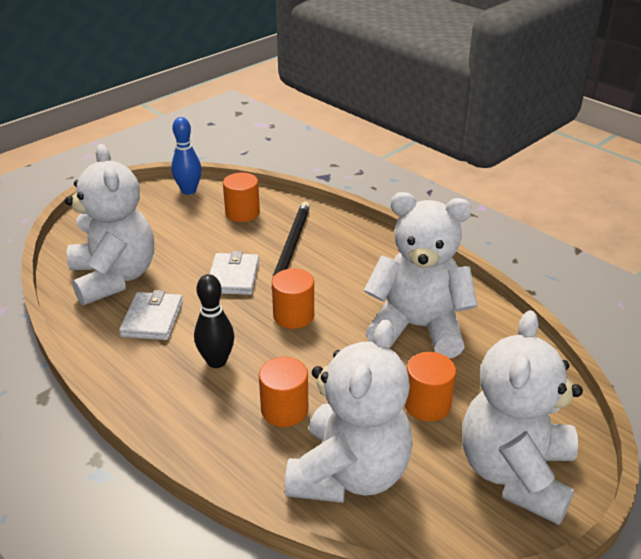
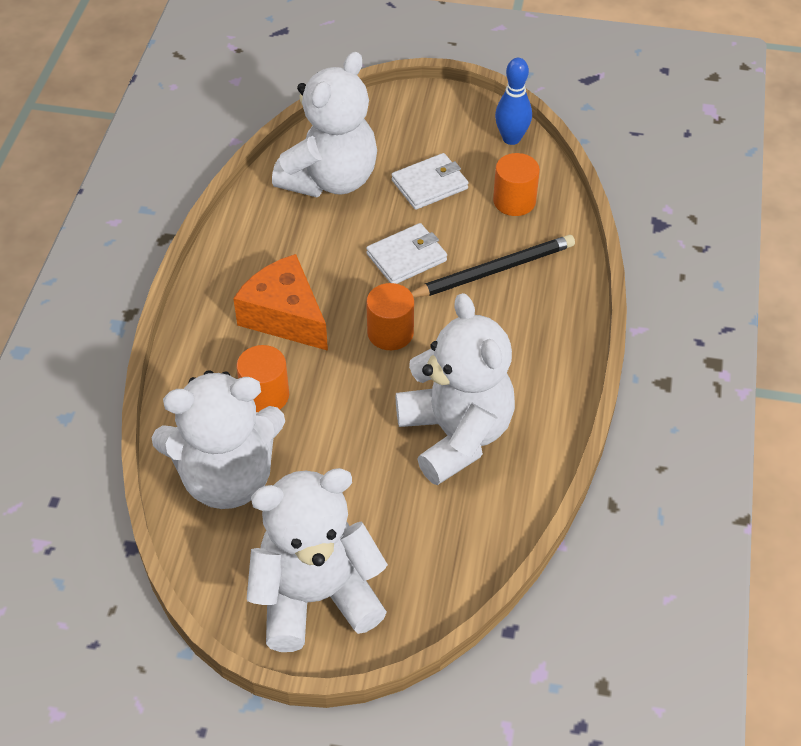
camera: 55 degrees right, 15 degrees up
(152, 319) = (300, 240): white wallet -> white wallet (429, 184)
(216, 361) = (285, 316): black bowling pin -> orange cheese
(427, 404) = (352, 493): orange cylinder -> none

